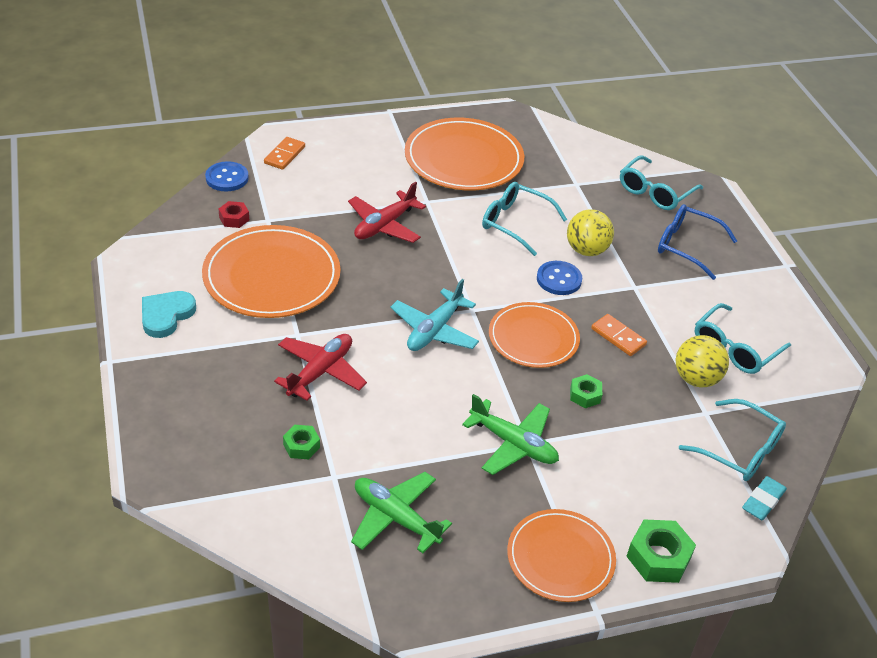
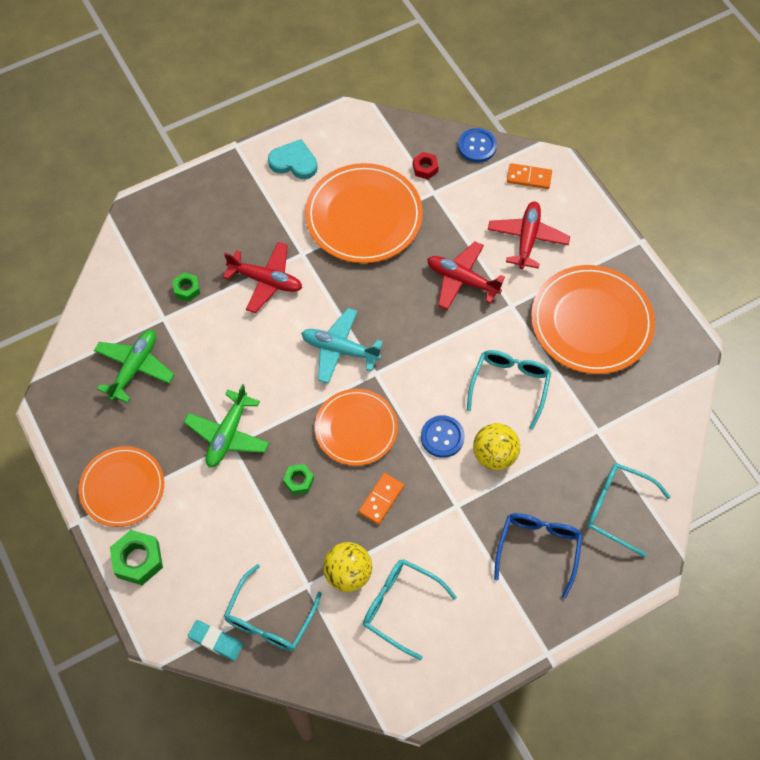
camera: 80 degrees right, 20 degrees up
(355, 173) = (527, 239): none -> red plane

